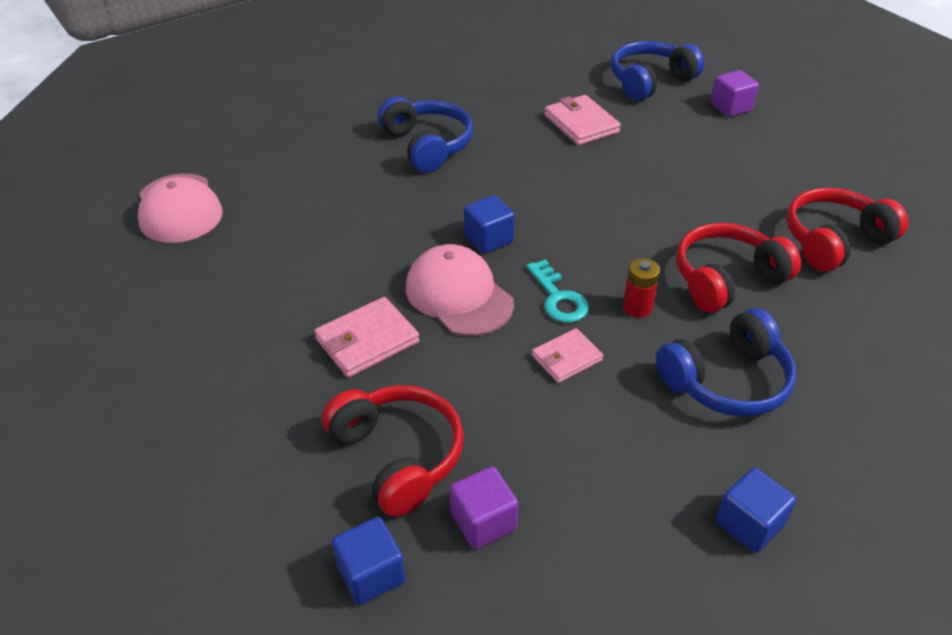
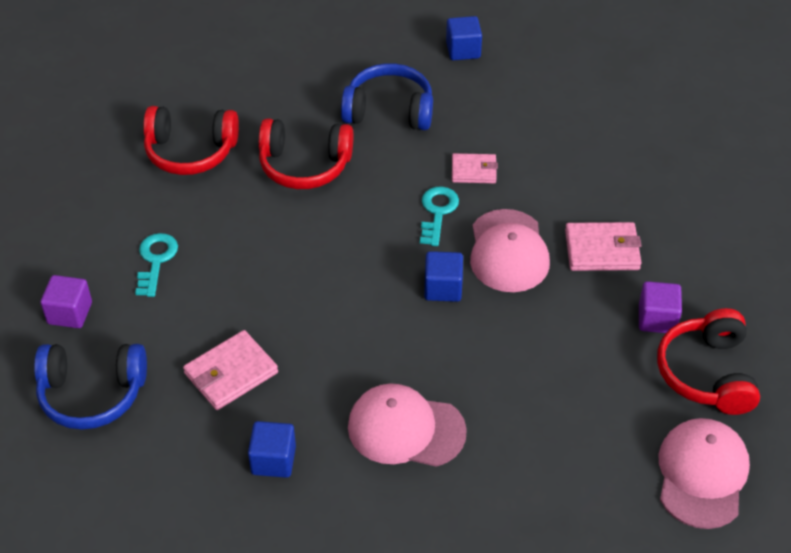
camera: 145 degrees left, 5 degrees up
(371, 574) = (681, 121): blue cube -> blue cube (273, 460)
(398, 456) = (629, 168): red headphones -> red headphones (707, 373)
(427, 145) = (406, 429): blue headphones -> pink cap
(483, 521) = (603, 114): purple cube -> purple cube (657, 319)
(581, 124) = (231, 373): pink wallet -> pink wallet turned 45 degrees clockwise
(637, 307) = (390, 178): red battery -> none
(728, 157) = (156, 260): none -> turquoise key

